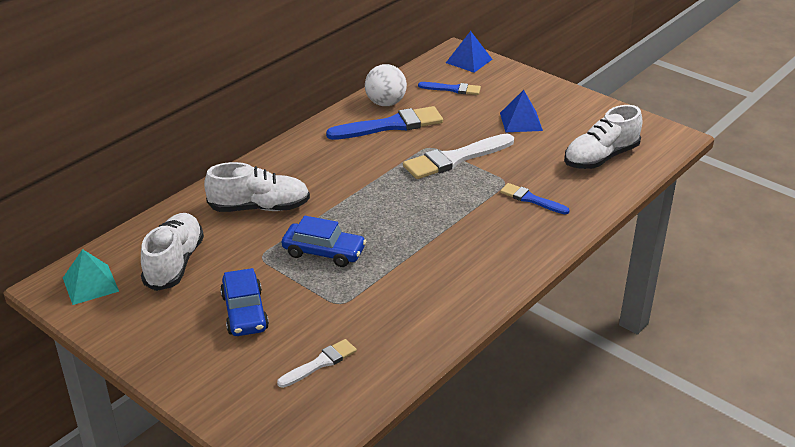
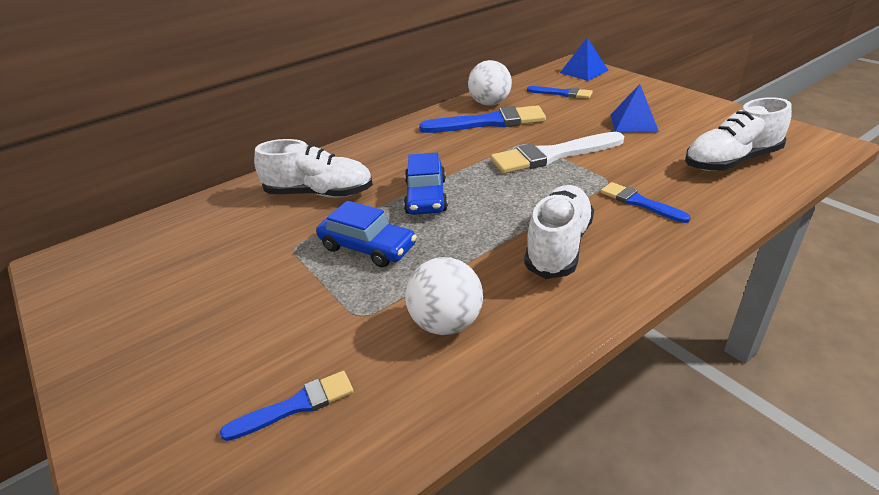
camera: 15 degrees right, 0 degrees up
(90, 284) = (94, 263): turquoise pyramid -> none
(174, 263) = (196, 247): white shoe -> white shoe (558, 246)
(244, 312) = (238, 315): blue car -> blue car (426, 196)
(320, 363) = (295, 406): white brush -> blue brush
(405, 302) = (446, 323): none -> white ball

